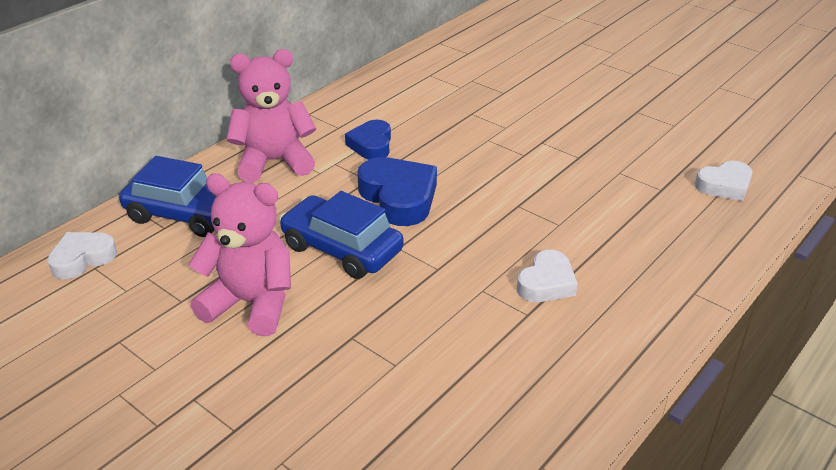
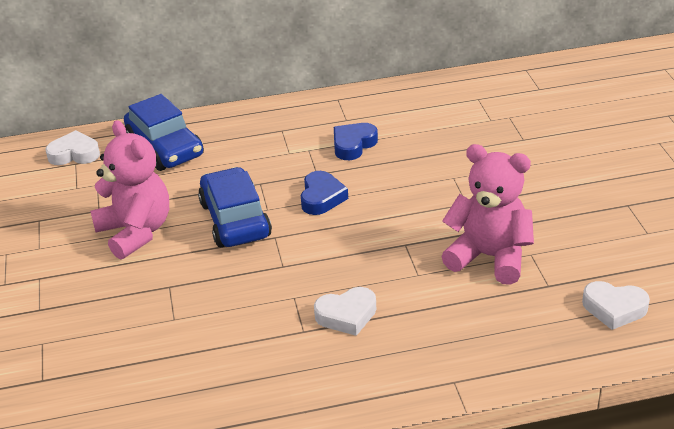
camera: 40 degrees right, 0 degrees up
(274, 162) = (267, 131): pink teddy bear -> pink teddy bear (489, 257)
(399, 197) = (321, 197): blue heart -> blue heart, size x0.64

